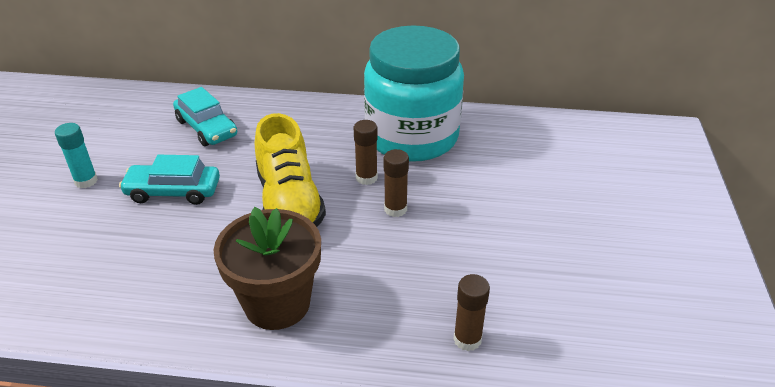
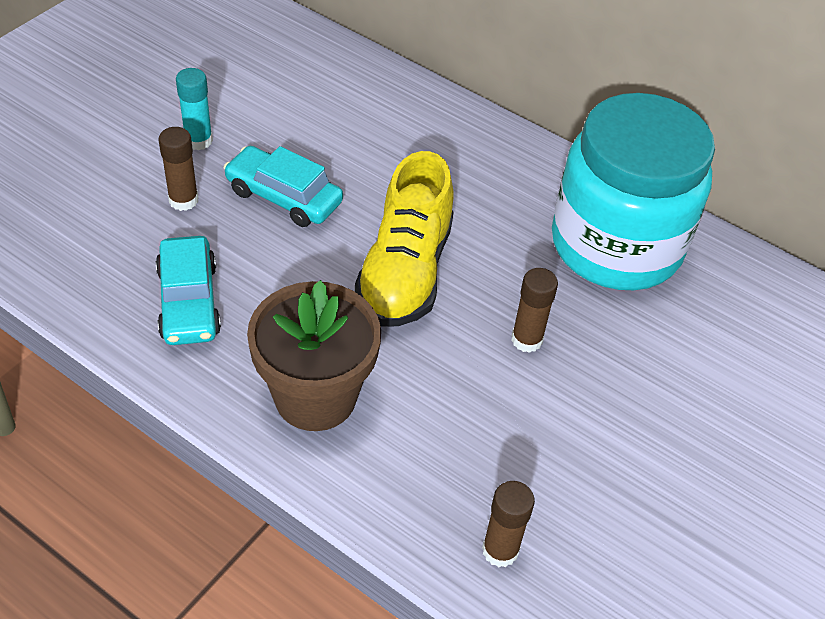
camera: 25 degrees right, 10 degrees up
(206, 128) = (368, 123): turquoise car -> turquoise car (189, 301)
(366, 178) = (519, 279): brown glue stick -> brown glue stick (183, 200)

